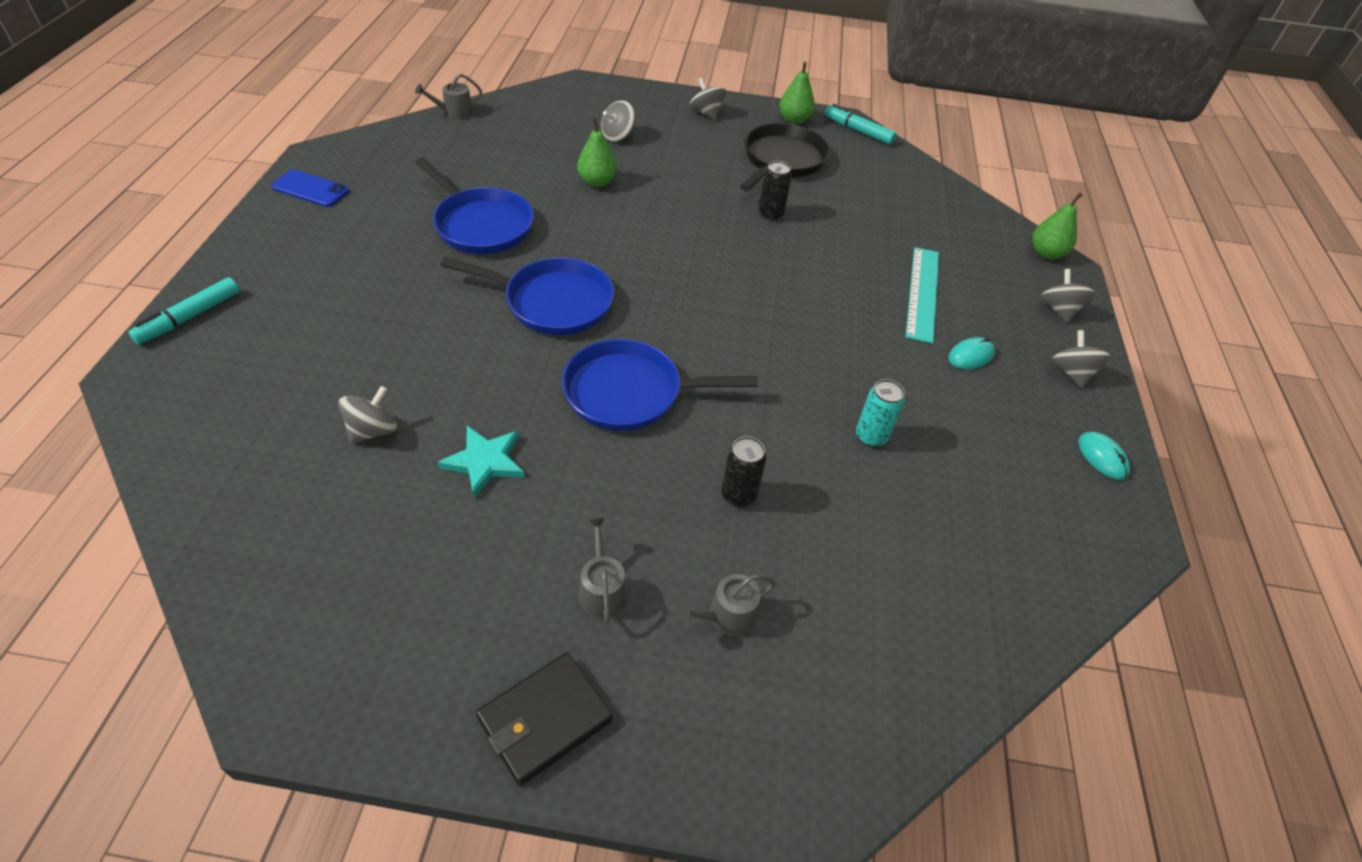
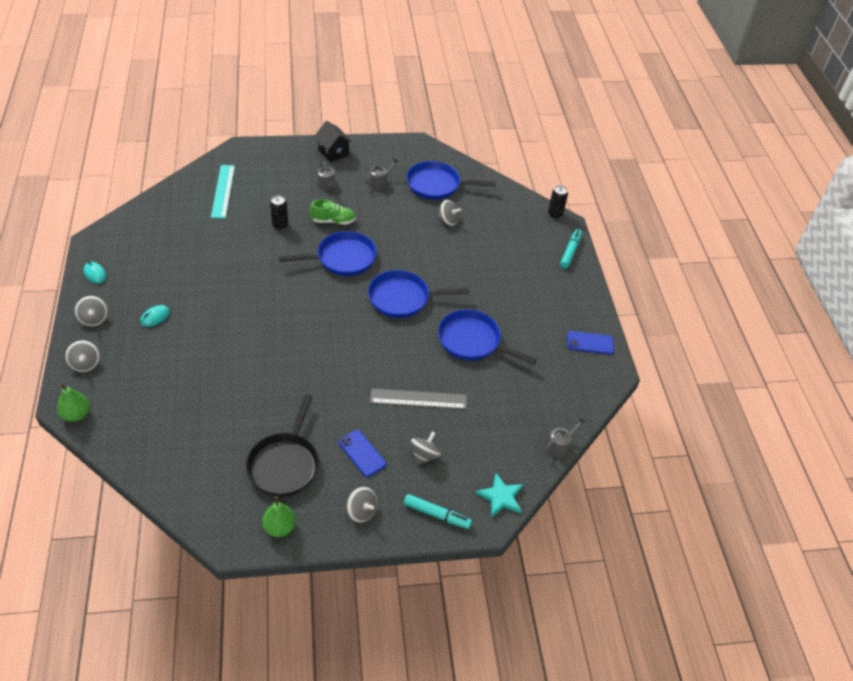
camera: 165 degrees right, 0 degrees up
(330, 534) = (436, 185): none -> blue pan
(373, 430) = (448, 221): grey spinning top -> grey spinning top turned 90 degrees counterclockwise
(485, 461) = (394, 218): turquoise star -> turquoise star (501, 497)
(544, 719) = (333, 152): black wallet -> black house
(597, 182) = (418, 399): green pear -> grey ruler
(620, 481) = (333, 221): none -> green shoe
(690, 151) = (362, 453): none -> blue phone
(727, 616) = (278, 186): grey watering can -> grey watering can (380, 182)
(770, 214) = (287, 400): black can -> black can (555, 214)
(858, 131) = (218, 529): turquoise marker -> turquoise marker (437, 514)
(871, 437) = (218, 261): turquoise can -> none
(923, 293) = (179, 356): turquoise ruler -> turquoise ruler (223, 191)

